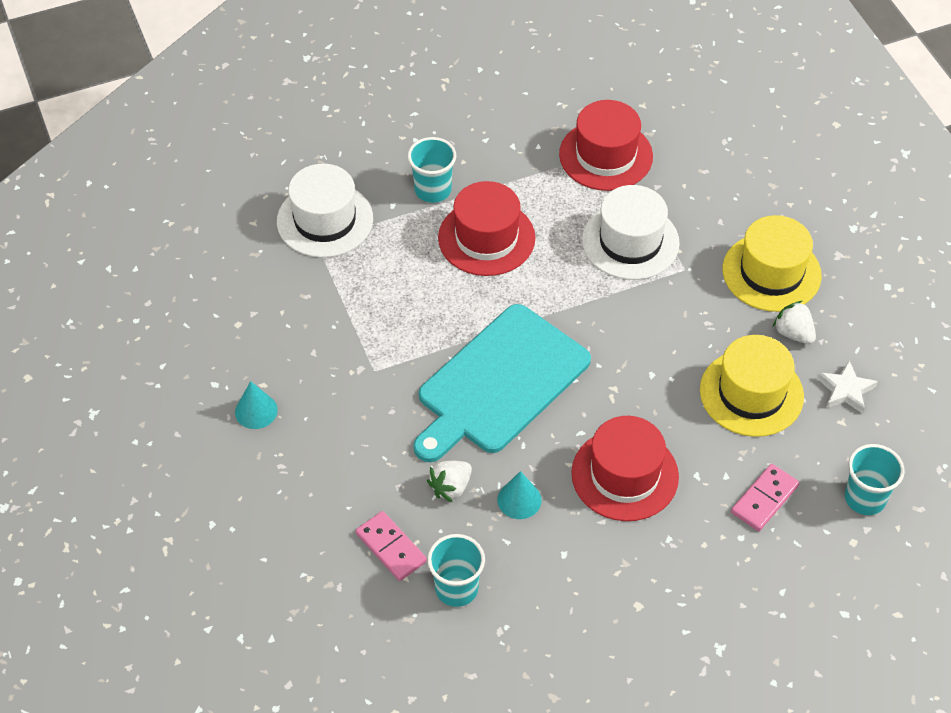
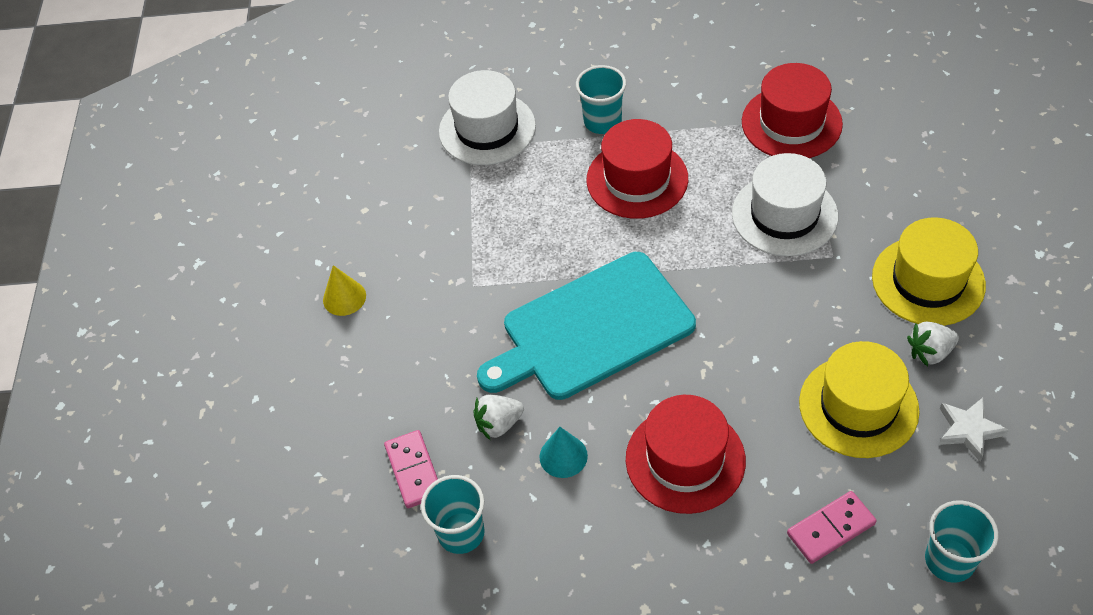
camera: 25 degrees right, 0 degrees up
(256, 411) = (344, 297): turquoise cone -> yellow cone
(793, 333) = (930, 352): white strawberry -> white strawberry turned 90 degrees counterclockwise

